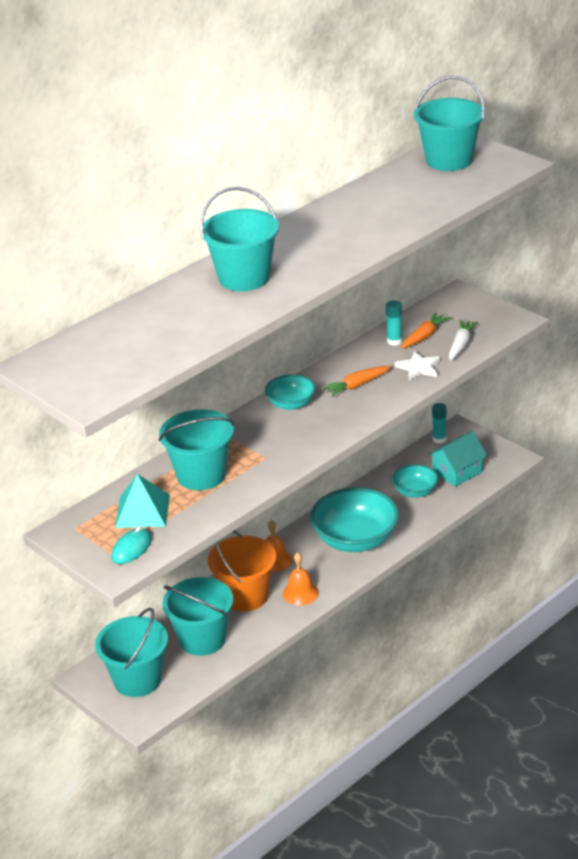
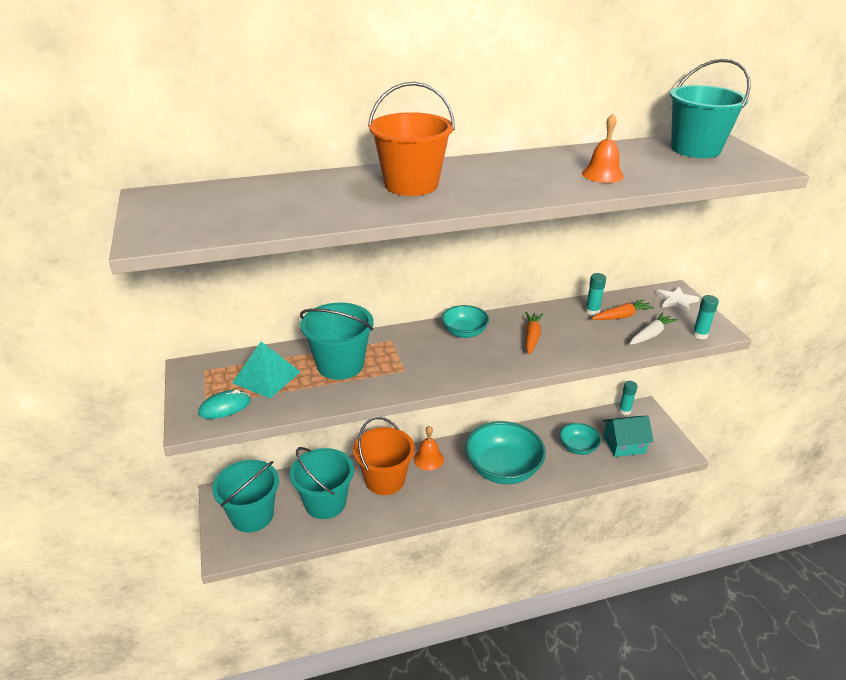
camera: 25 degrees right, 0 degrees up
(244, 278) = (411, 185): turquoise bucket -> orange bucket
(300, 593) = (428, 497): orange bell -> orange bell (602, 174)
(356, 385) = (531, 337): orange carrot -> orange carrot turned 105 degrees clockwise
(418, 368) = (598, 341): white star -> white star (676, 301)
(503, 330) = (699, 335): none -> turquoise glue stick

